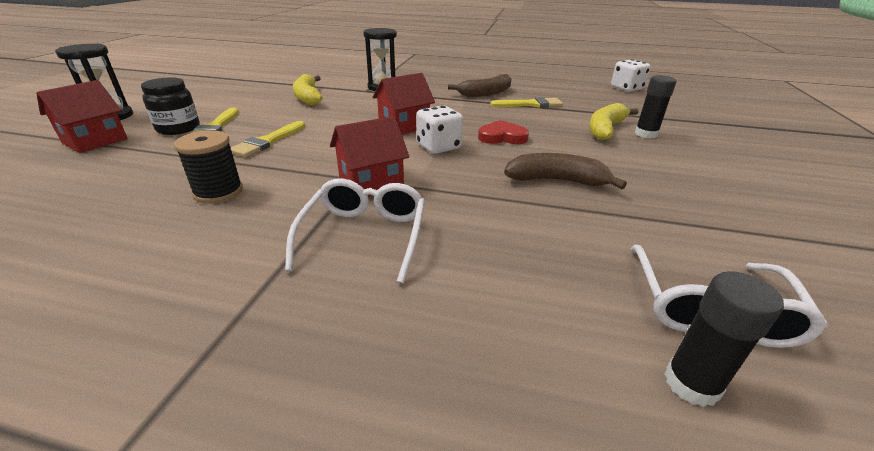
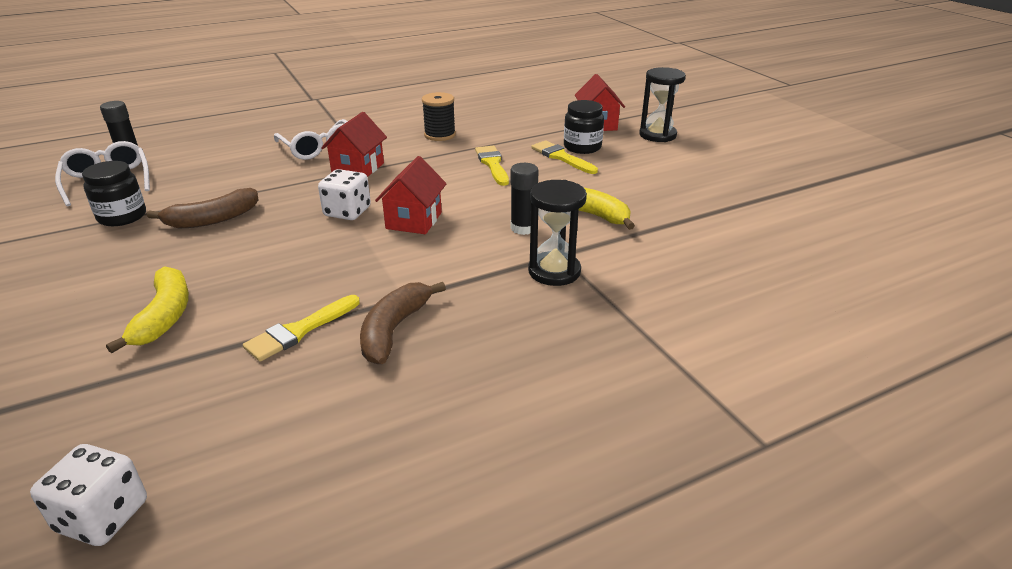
camera: 140 degrees right, 0 degrees up
(502, 137) = (295, 248): red heart -> none
(646, 134) = (102, 330): black glue stick -> black glue stick (523, 228)
(659, 220) = (122, 216): none -> black jar

